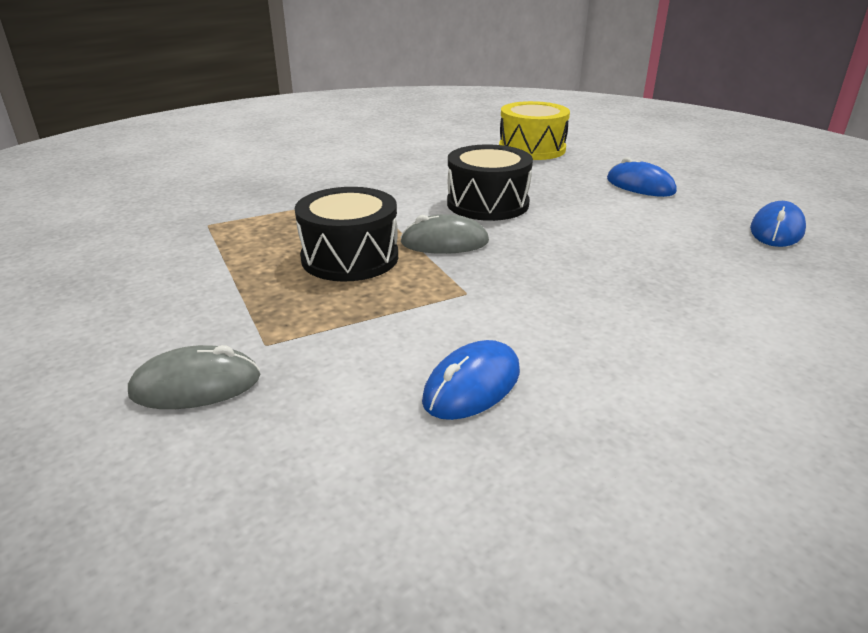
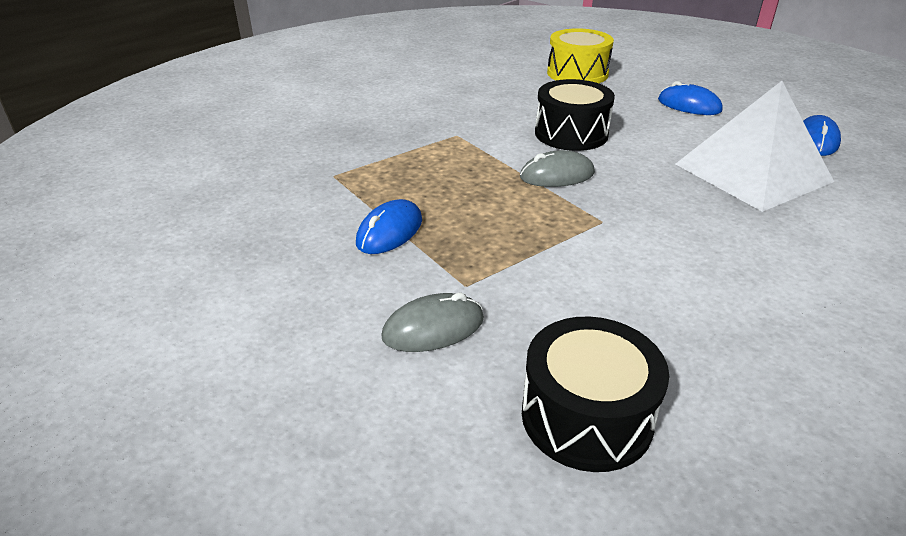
camera: 10 degrees left, 5 degrees up
(350, 257) = (485, 197): black drum -> black drum (586, 416)
(472, 386) = (654, 302): blue mouse -> blue mouse (390, 232)
(678, 257) = (752, 172): none -> white pyramid

